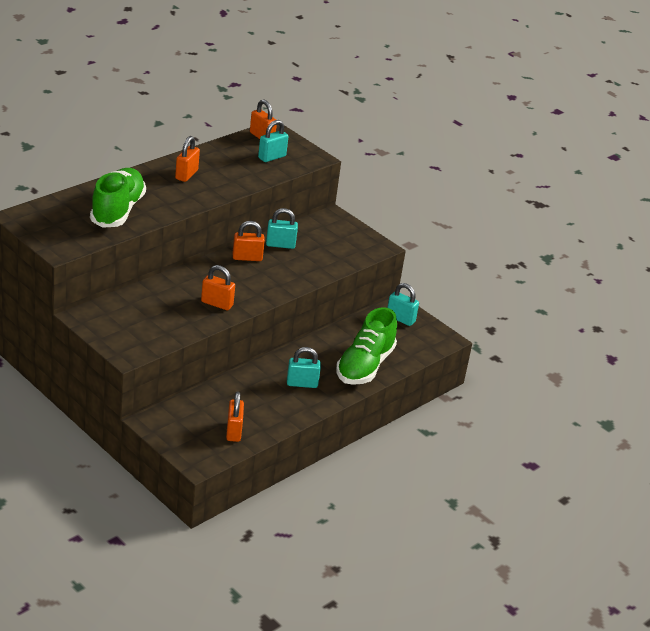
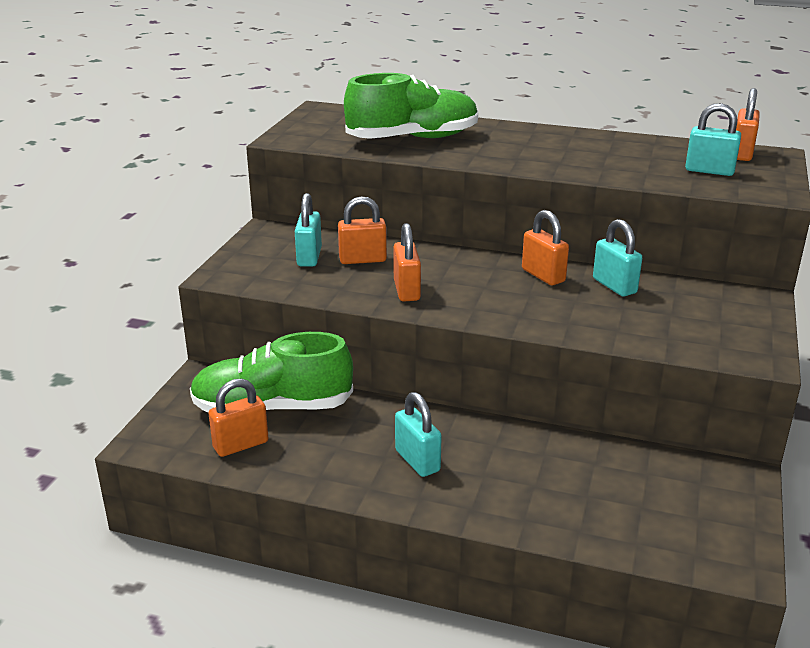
camera: 65 degrees right, 5 degrees down
(186, 175) = (559, 145): orange padlock -> orange padlock (362, 260)
(364, 366) = (538, 503): green shoe -> green shoe (272, 407)
(400, 319) = (714, 493): turquoise padlock -> turquoise padlock (309, 257)

